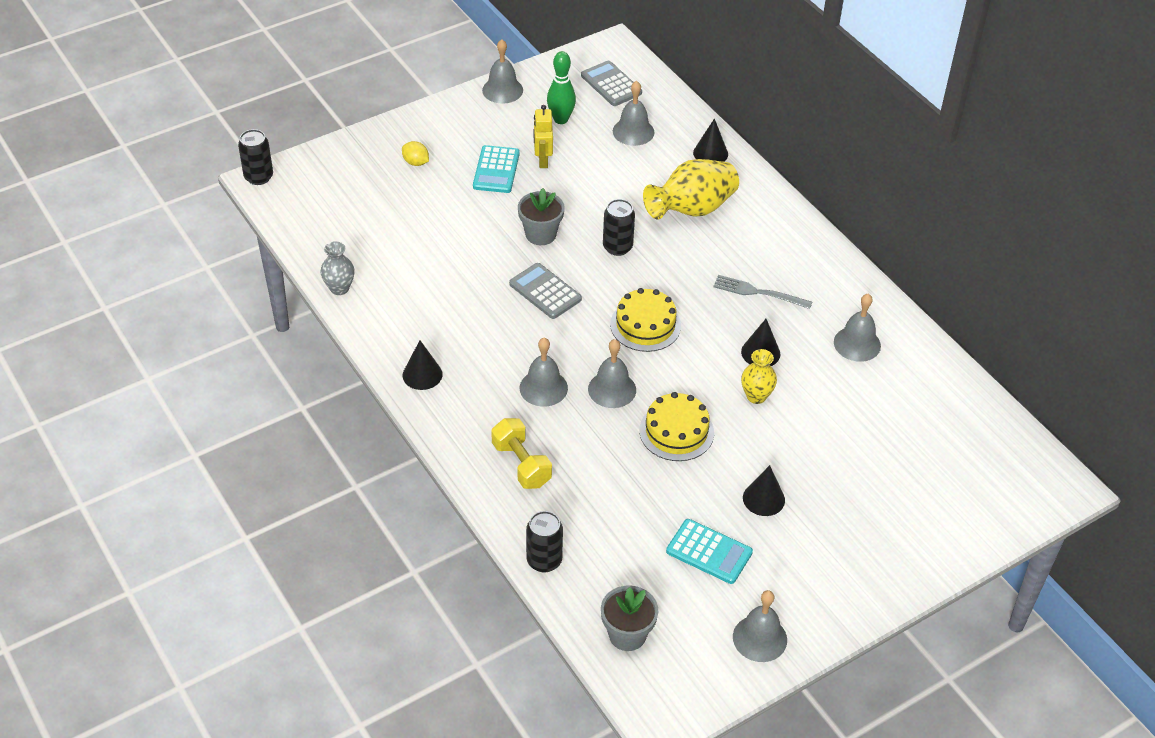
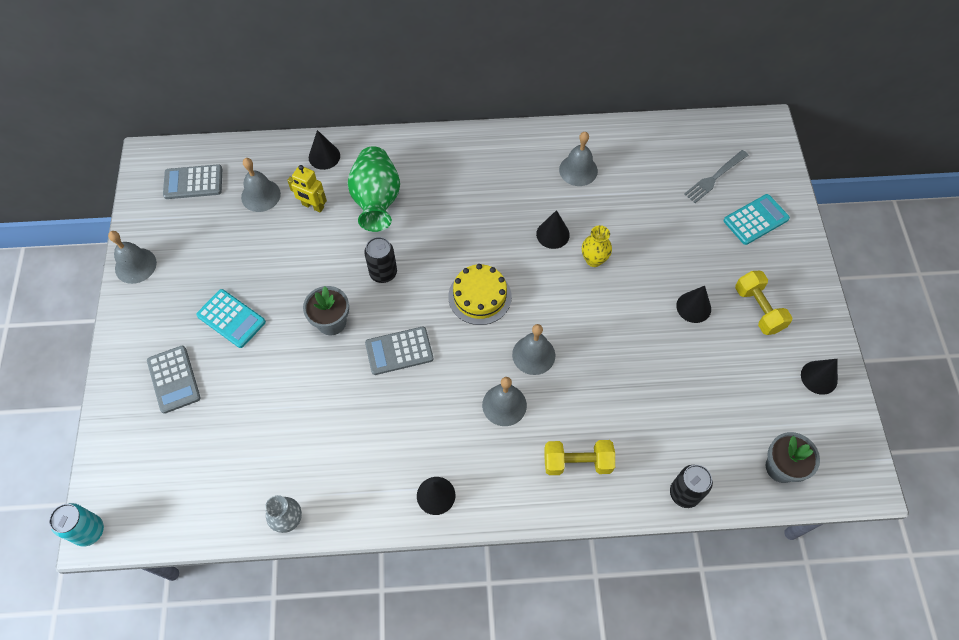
camera: 60 degrees left, 15 degrees up
(258, 177) = (89, 531): black can -> turquoise can
(416, 162) = (174, 379): yellow lemon -> grey calculator
(542, 160) = (245, 277): yellow robot -> yellow robot (313, 206)
(561, 119) = (206, 239): green bowling pin -> none
(676, 431) = (600, 331): yellow cake -> none
(692, 209) = (376, 200): yellow vase -> green vase
(709, 552) = (727, 369): turquoise calculator -> turquoise calculator (755, 220)
(757, 292) = (491, 204): grey fork -> grey fork (714, 178)
(760, 638) = (819, 377): grey bell -> black cone
(804, 557) = (758, 309): none -> yellow dumbbell

